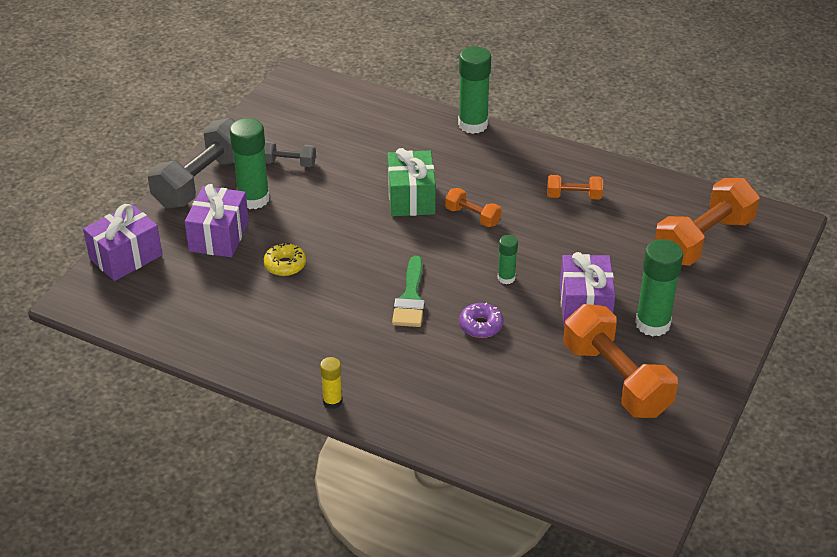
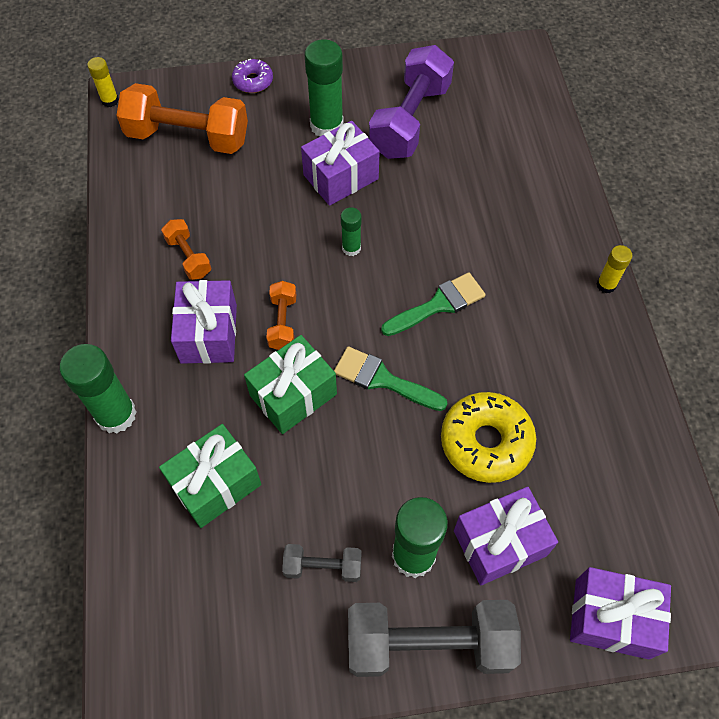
camera: 125 degrees left, 20 degrees up
(285, 265) = (486, 442): yellow donut -> yellow donut, size x1.79
(288, 163) = (323, 567): grey dumbbell -> grey dumbbell turned 60 degrees counterclockwise
(380, 241) = (382, 379): none -> green brush
(384, 144) = (215, 484): none -> green gift
(481, 325) = (427, 234): purple donut -> purple donut (253, 81)
(497, 181) = (208, 333): none -> purple gift
(616, 379) = (410, 120): orange dumbbell -> purple dumbbell
(782, 214) = (110, 101): none -> yellow glue stick

